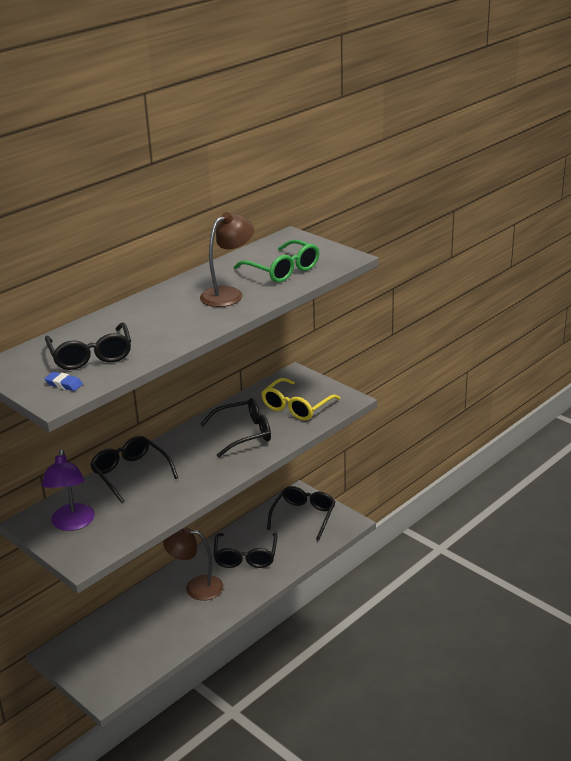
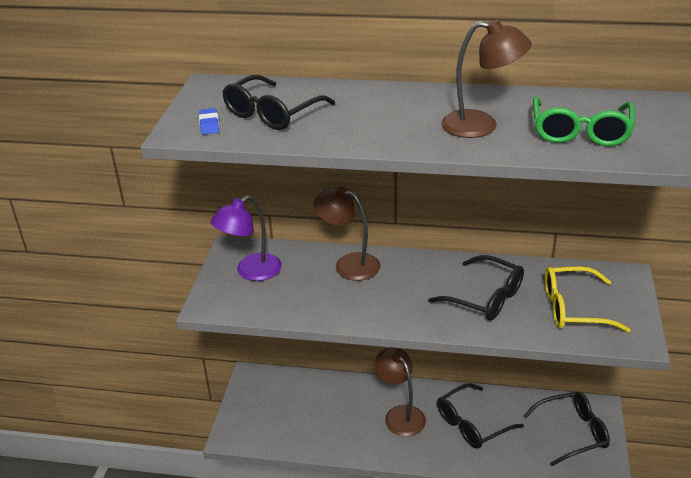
camera: 55 degrees right, 5 degrees up
(130, 473) = (349, 264): black glasses -> brown lamp

